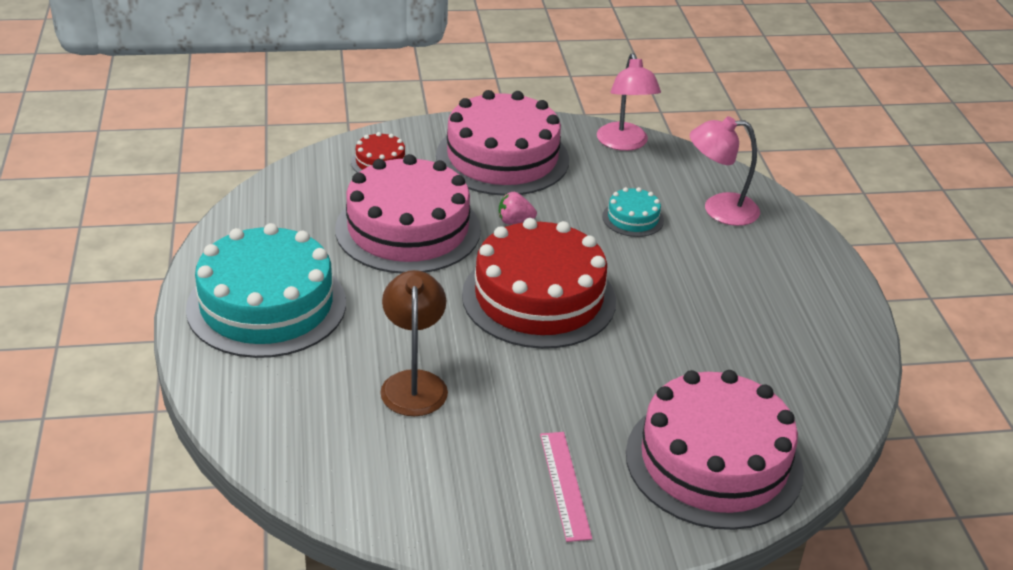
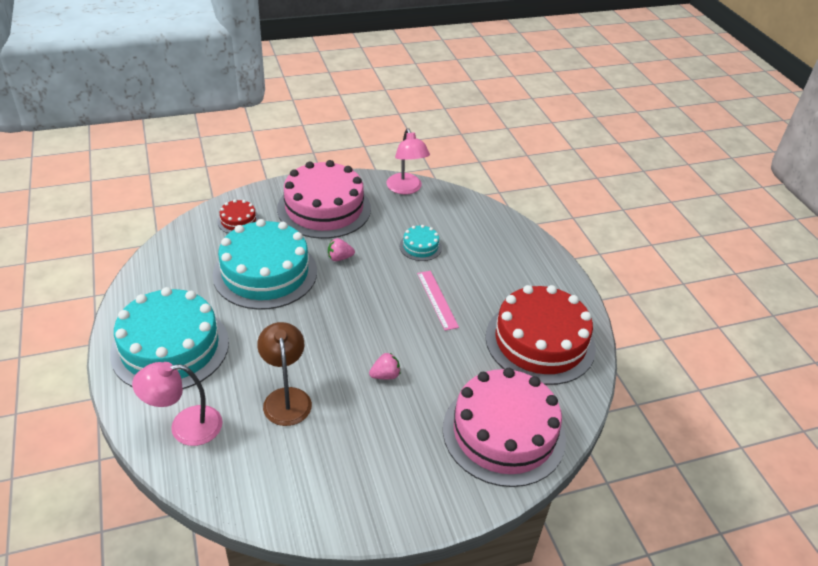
camera: 10 degrees left, 5 degrees up
(408, 229) = (265, 273): pink cake -> turquoise cake
(539, 298) = (365, 317): red cake -> red cake (540, 342)
(556, 372) = (385, 375): none -> pink strawberry
(564, 485) = (404, 467): pink ruler -> pink ruler (437, 299)
(719, 209) = (477, 233): pink lamp -> pink lamp (185, 427)

